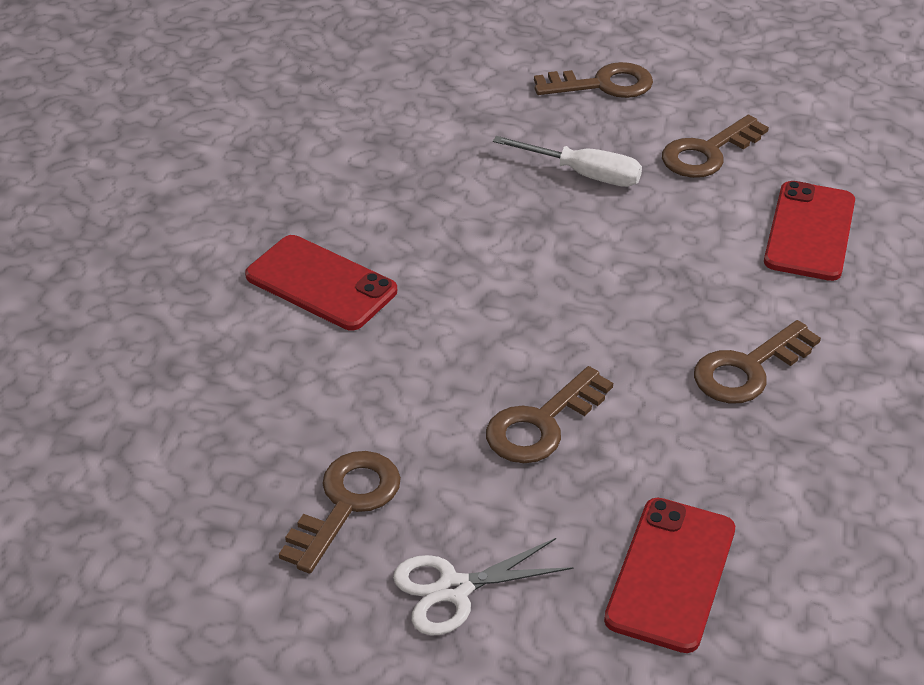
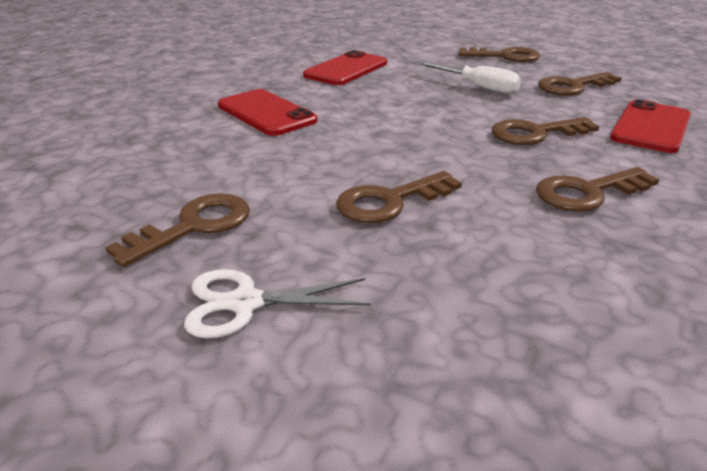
camera: 15 degrees right, 10 degrees down
(671, 574) = (474, 329): red phone -> red phone (346, 69)
(676, 269) = (535, 133): none -> brown key

